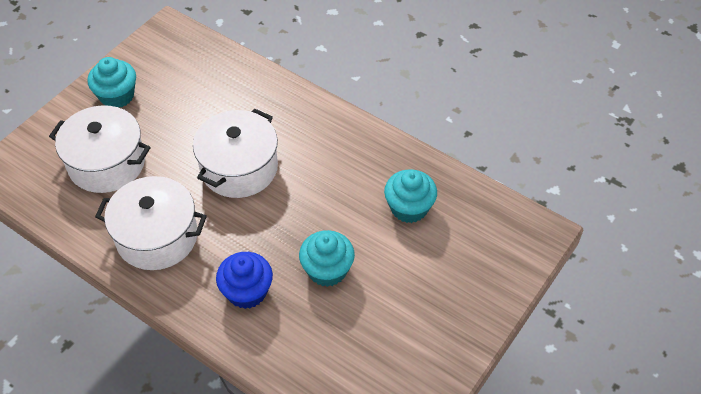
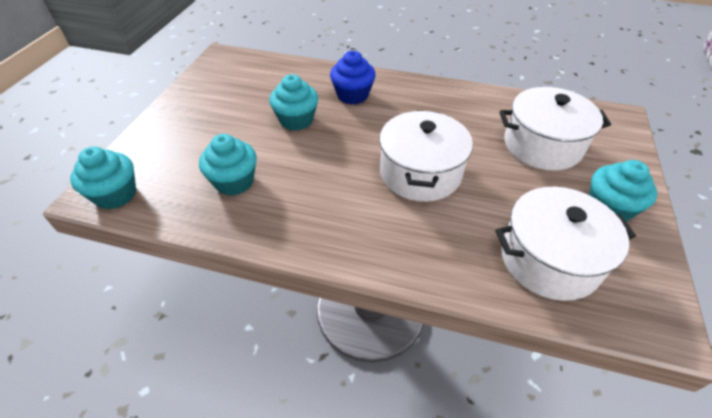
camera: 160 degrees right, 5 degrees down
(157, 237) = (446, 108): white pot -> white pot (549, 259)
(518, 225) = (115, 194): none -> turquoise cupcake

